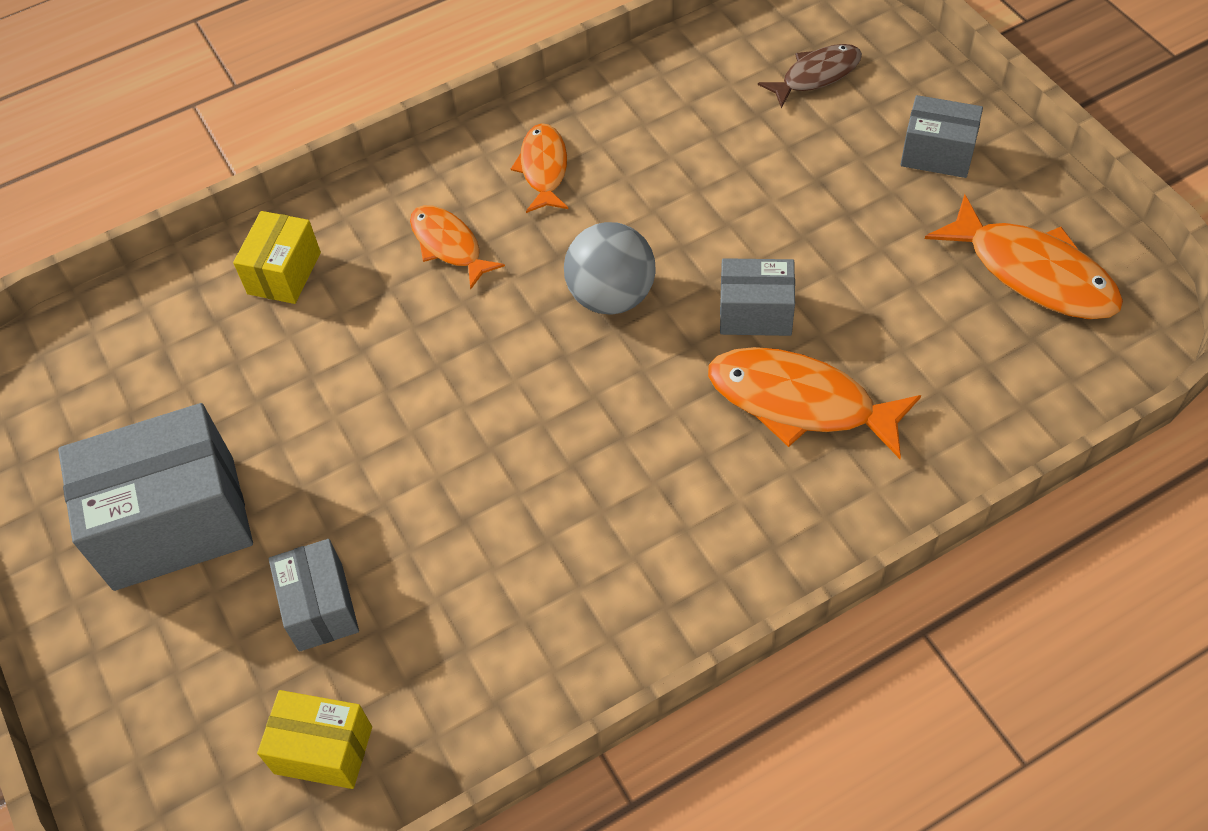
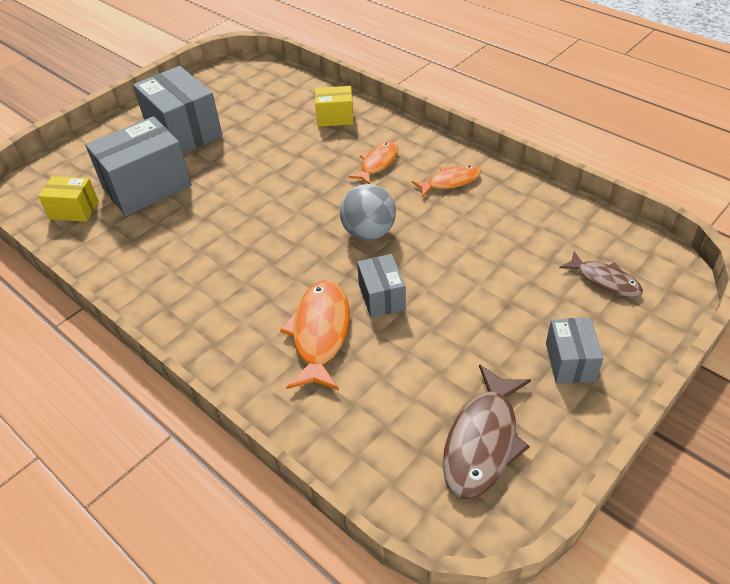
camera: 70 degrees right, 10 degrees down
(321, 607) = (147, 187): grey box -> grey box, size x1.85
(323, 750) = (74, 210): yellow box -> yellow box turned 75 degrees counterclockwise
(1033, 273) = (483, 441): orange fish -> brown fish

